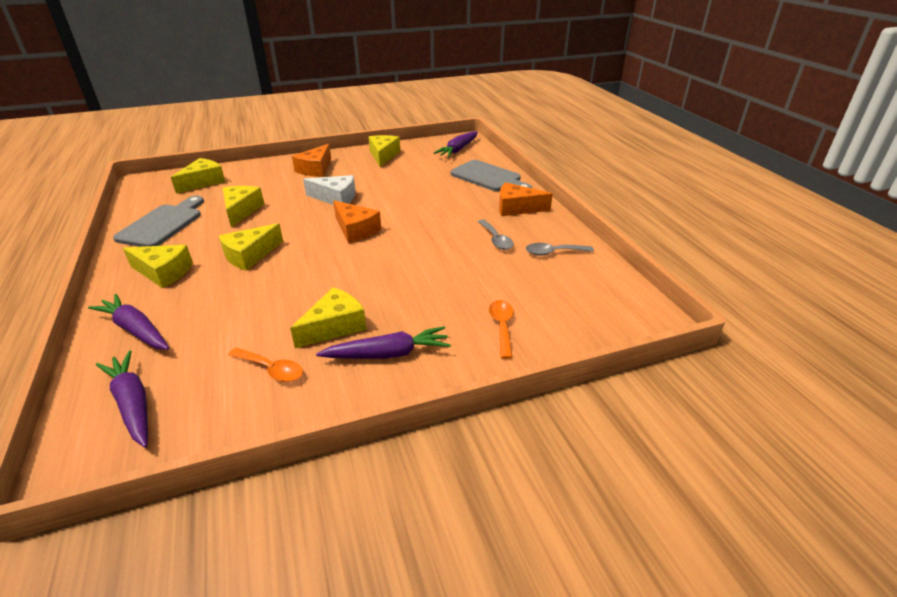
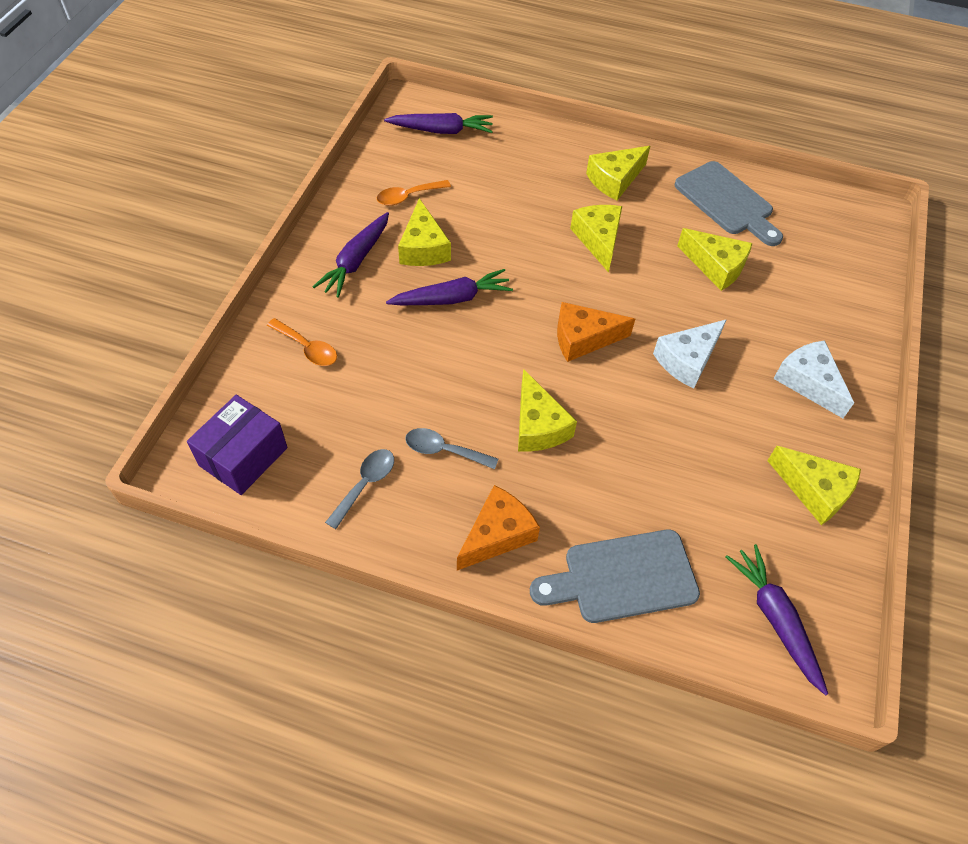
camera: 125 degrees right, 20 degrees up
(135, 330) = (532, 148): purple carrot -> purple carrot (452, 298)
(203, 182) = (834, 261): yellow cheese -> yellow cheese (538, 425)
(315, 169) = (808, 382): orange cheese -> white cheese
(611, 302) = (243, 456): none -> purple box

